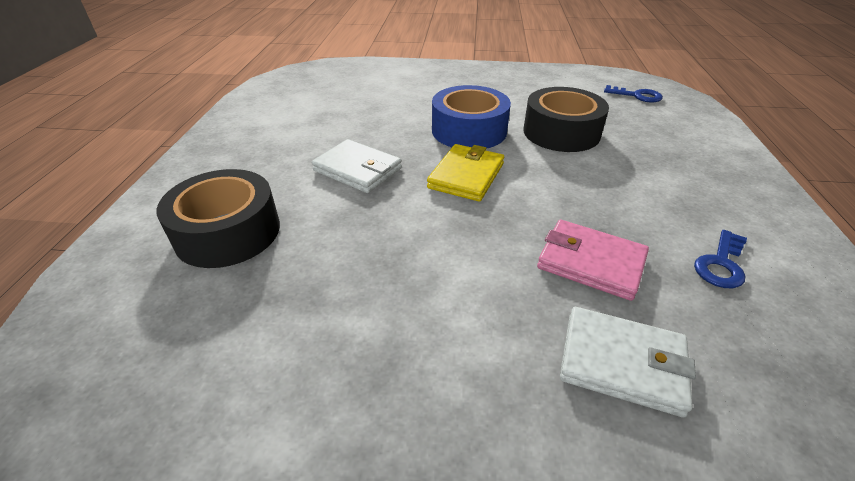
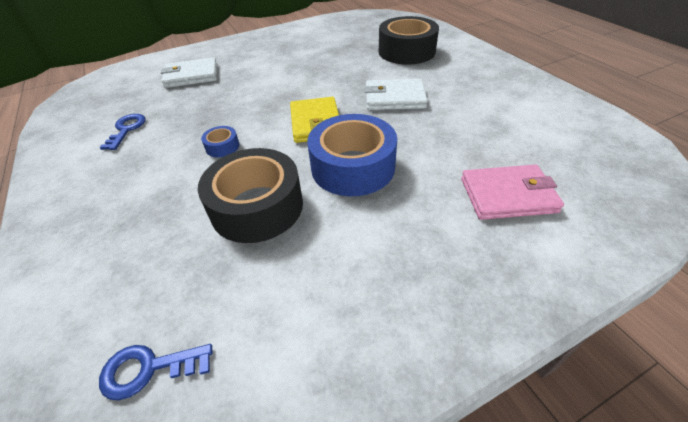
camera: 150 degrees right, 5 degrees up
(580, 188) = (222, 147): none -> blue tape
(591, 262) = (208, 103): pink wallet -> pink wallet (507, 195)

